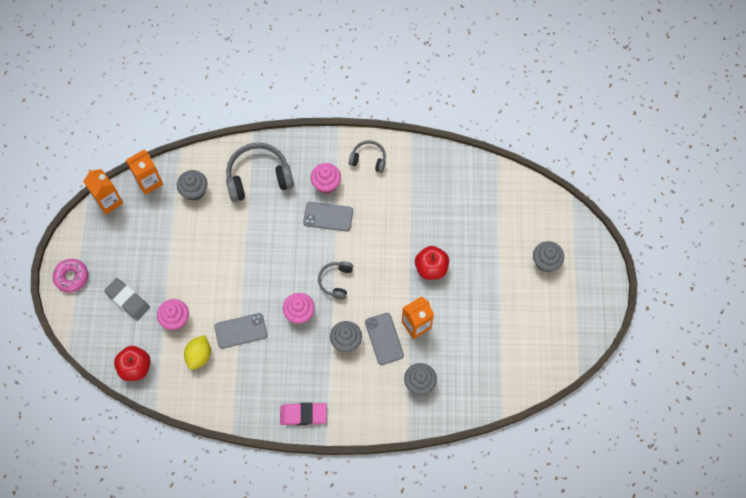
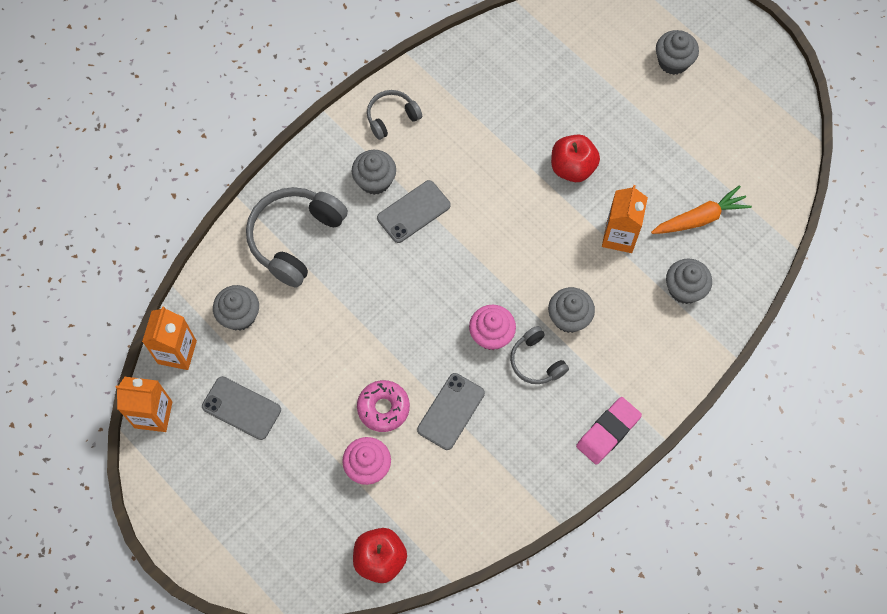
camera: 45 degrees left, 0 degrees up
(71, 277) = (200, 534): pink donut -> pink donut (383, 408)
(127, 300) = (292, 498): grey eraser -> none
(199, 355) = (435, 479): yellow lemon -> none
(326, 184) = (375, 181): pink cupcake -> grey cupcake
(336, 281) = (493, 268): grey headphones -> grey headphones (536, 361)
(384, 339) = (603, 279): grey phone -> grey phone (241, 408)
(468, 355) = (700, 218): none -> orange carrot

